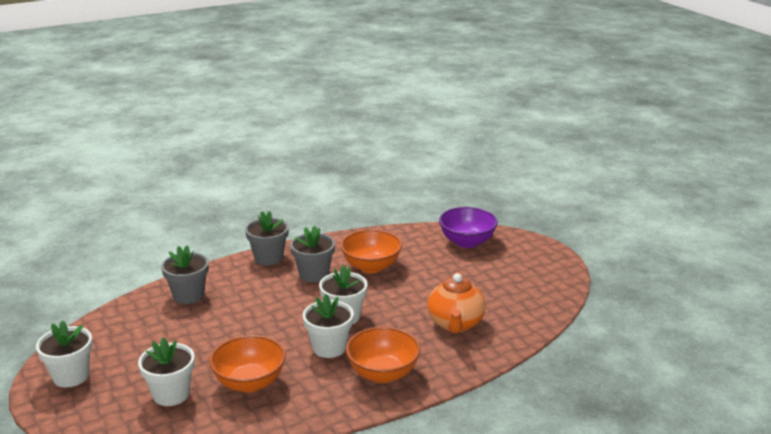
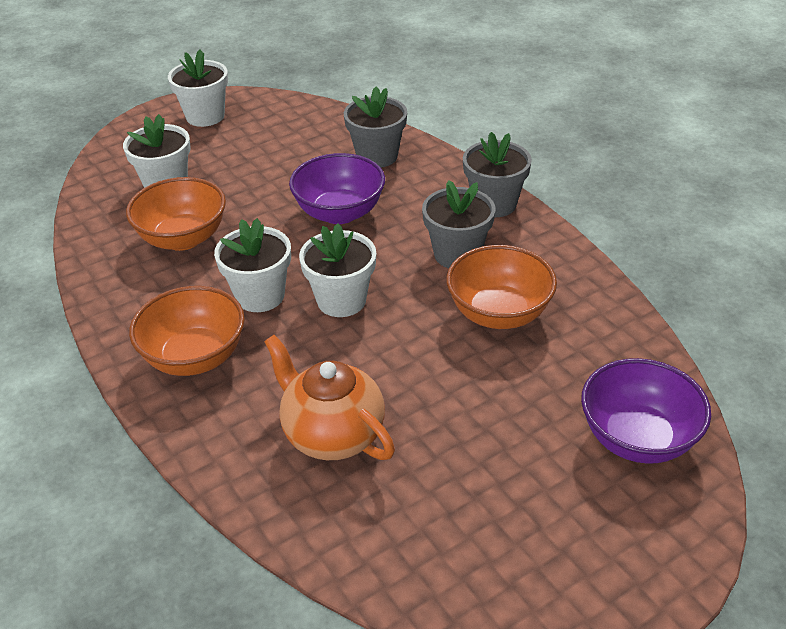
camera: 85 degrees right, 15 degrees up
(250, 314) = (339, 213): none -> purple bowl
(455, 324) = (332, 434): orange teapot -> orange teapot turned 45 degrees clockwise

